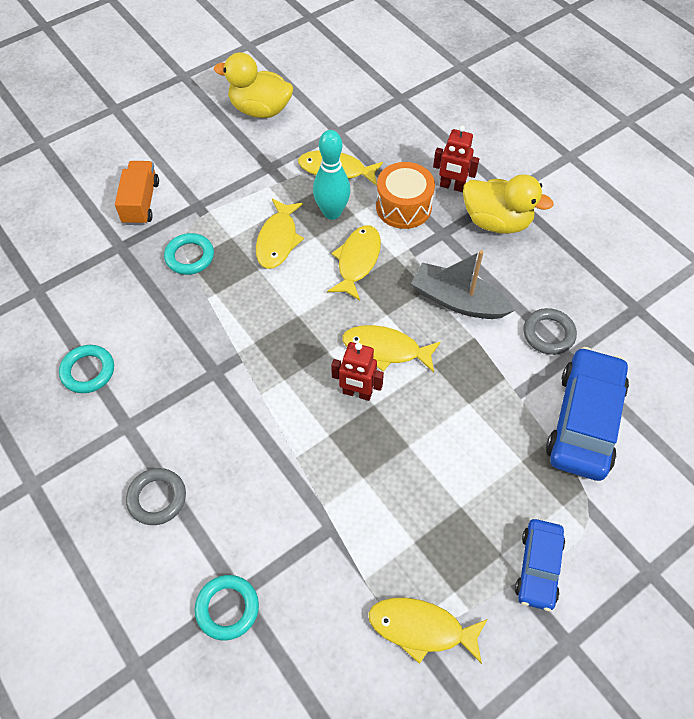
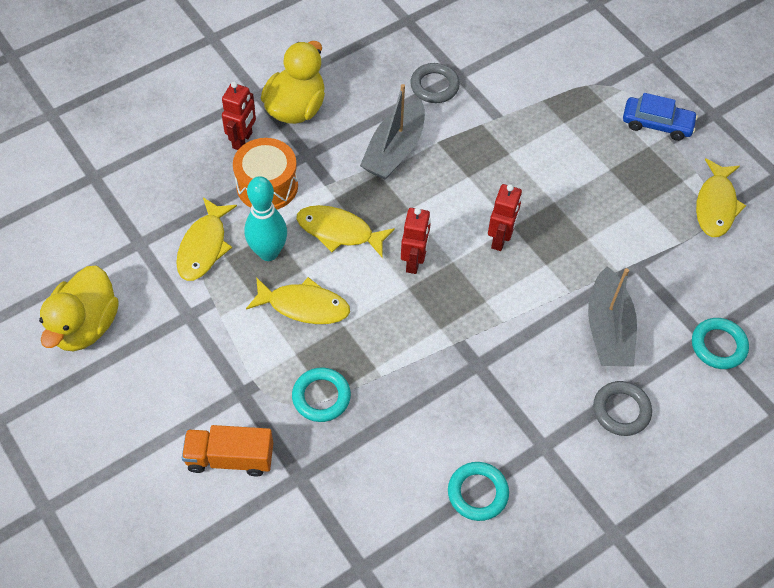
camera: 90 degrees left, 0 degrees up
(250, 491) = (608, 329): none -> grey boat
(327, 320) = (414, 262): none -> red robot
(386, 349) = (451, 213): yellow fish -> none
(584, 421) = (524, 75): blue car -> none

